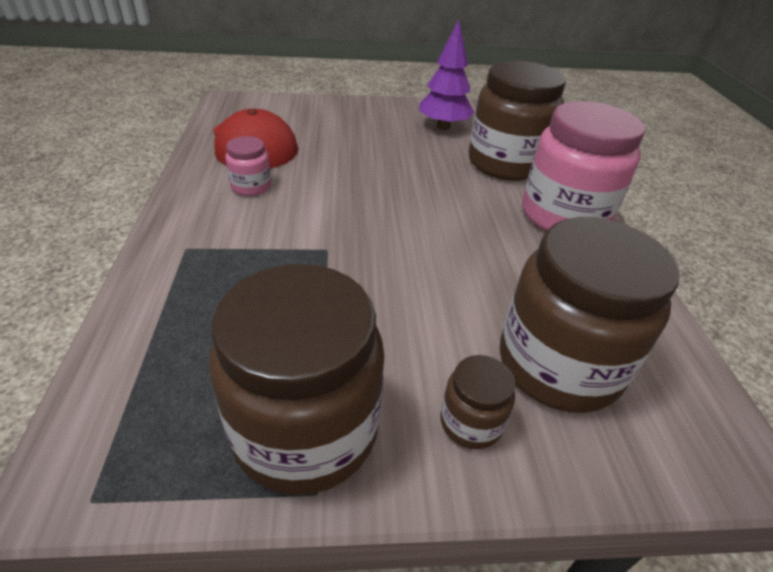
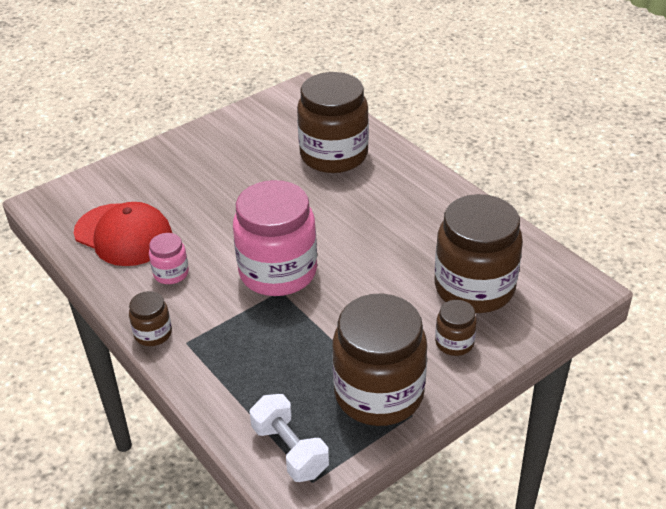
camera: 30 degrees left, 0 degrees up
(123, 433) = (290, 450): none -> white dumbbell
(170, 225) = (153, 333): none -> brown jar
(443, 127) = (256, 140): purple tree -> none
(564, 216) = (407, 182): pink jar -> pink jar (278, 272)

